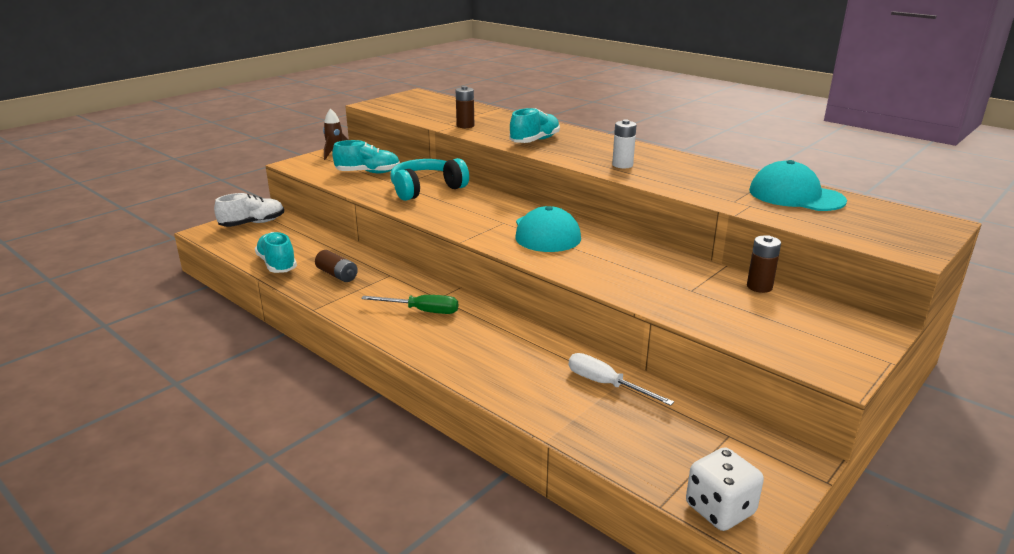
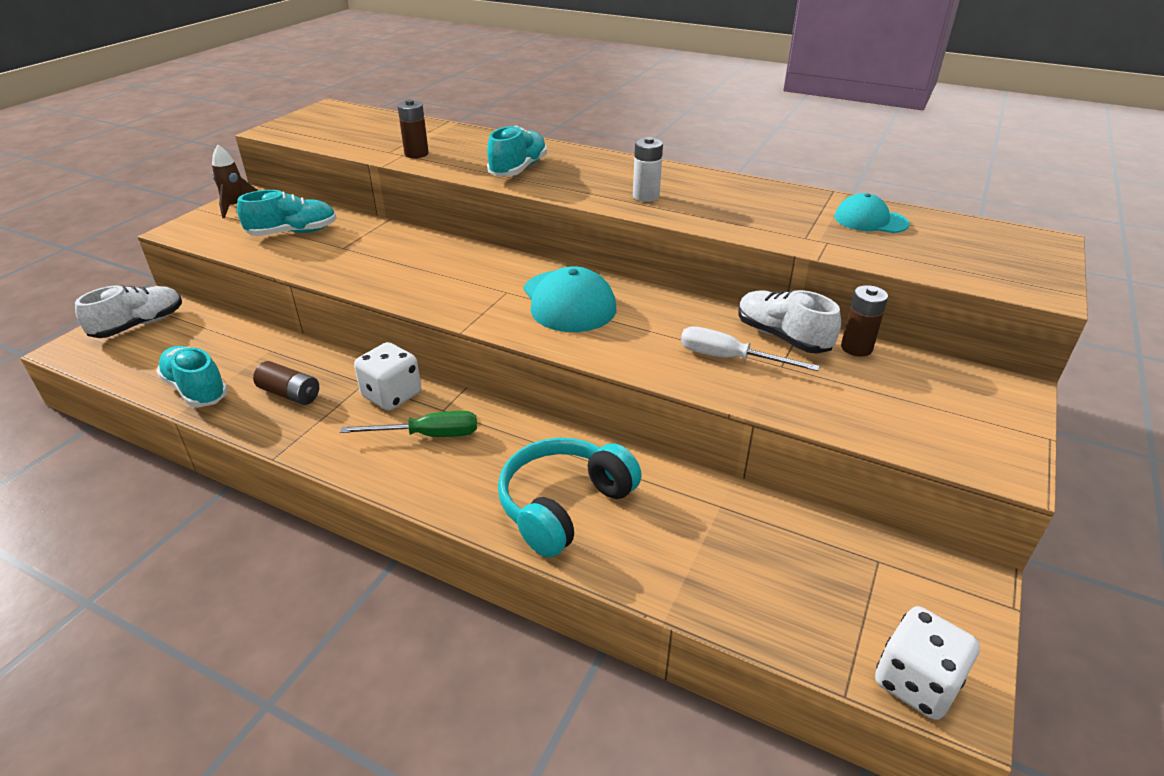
camera: 15 degrees left, 10 degrees up
(406, 285) = (392, 395): none -> white dice
(426, 189) = (383, 250): turquoise headphones -> turquoise headphones (563, 505)
(606, 384) = (706, 511): white screwdriver -> white screwdriver (729, 358)
(702, 273) = (782, 337): none -> white shoe
(796, 196) = (870, 220): turquoise cap -> turquoise cap, size x0.62

